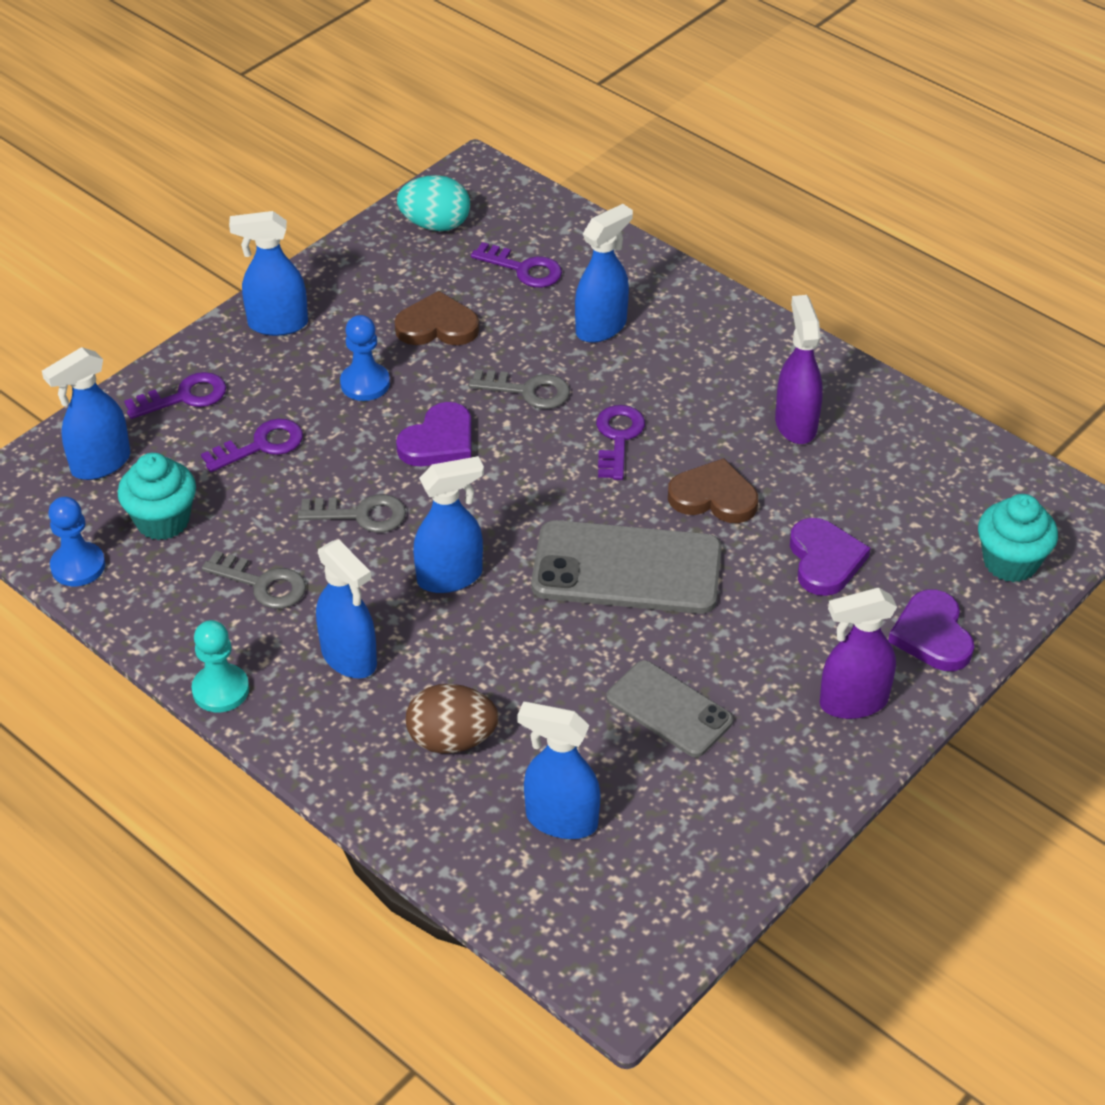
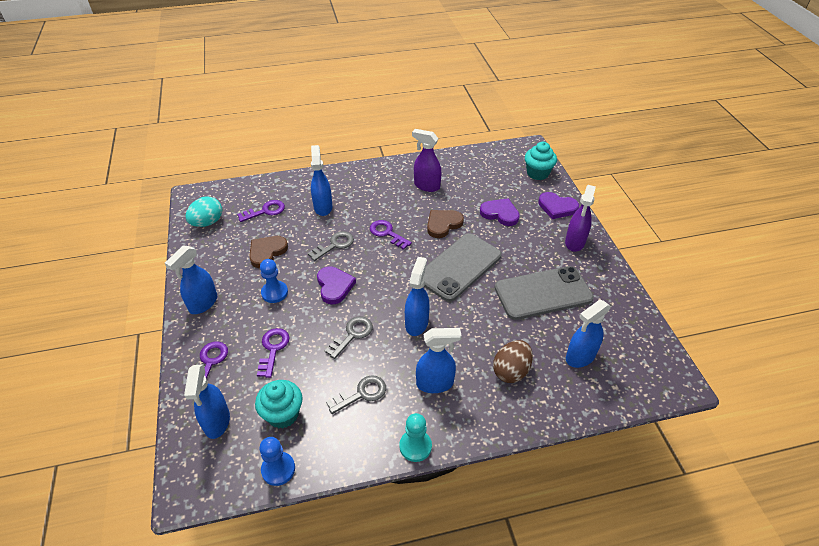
camera: 55 degrees left, 0 degrees up
(669, 709) = (543, 293): grey phone -> grey phone, size x1.62

